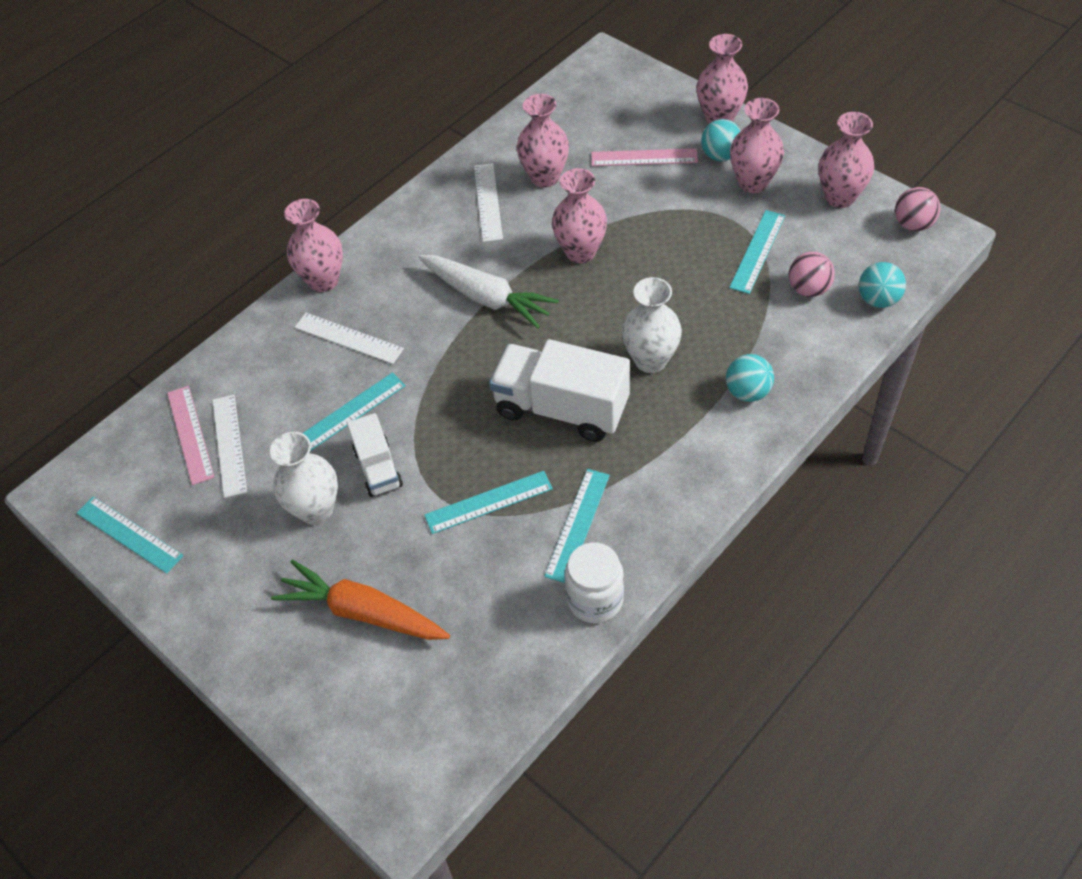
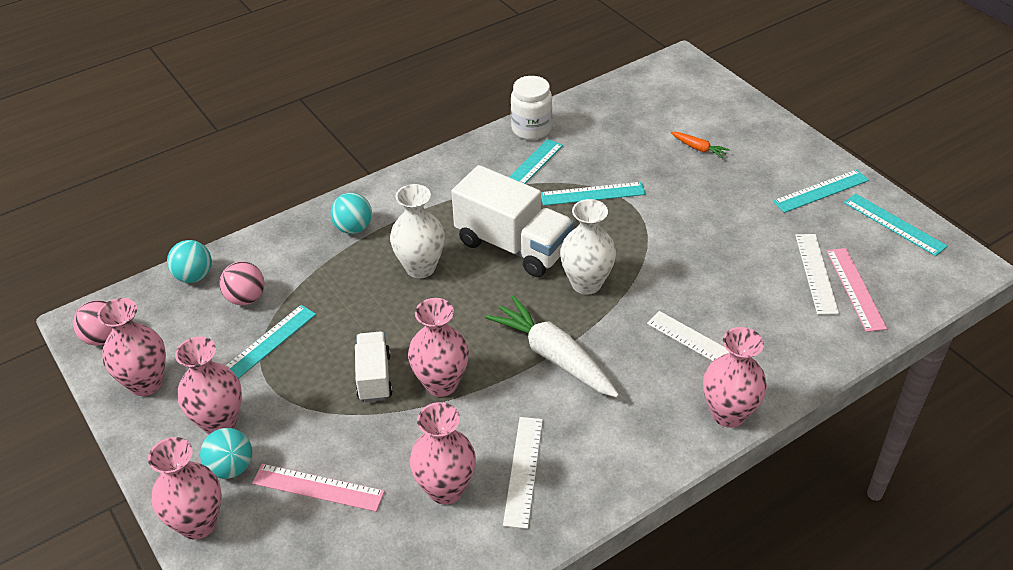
camera: 170 degrees left, 10 degrees down
(316, 509) = (734, 213): white vase -> white vase (586, 283)
(350, 412) = (702, 278): turquoise ruler -> turquoise ruler (821, 191)
(362, 612) = (698, 148): orange carrot -> orange carrot, size x0.46
(378, 468) = (680, 232): white truck -> white truck (374, 377)

